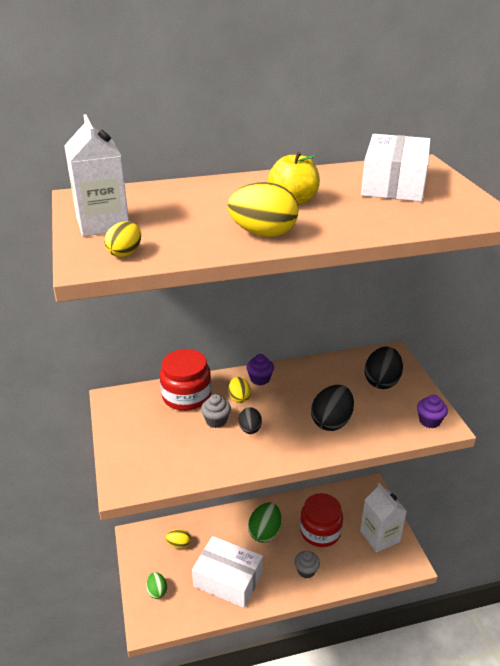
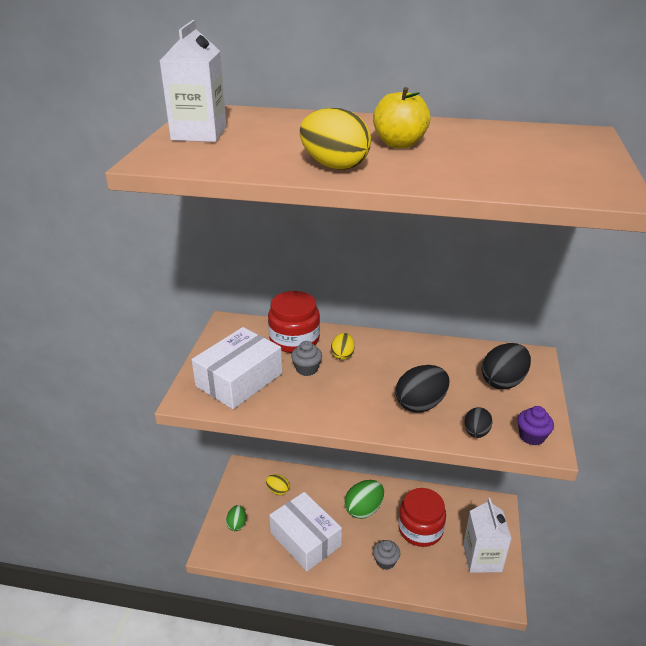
camera: 25 degrees right, 0 degrees up
(125, 253) = (190, 159): yellow egg -> none
(250, 429) = (333, 386): black egg -> black egg (476, 432)
(260, 379) = (374, 344): purple cupcake -> none
(393, 184) = (529, 146): white box -> white box (239, 379)

